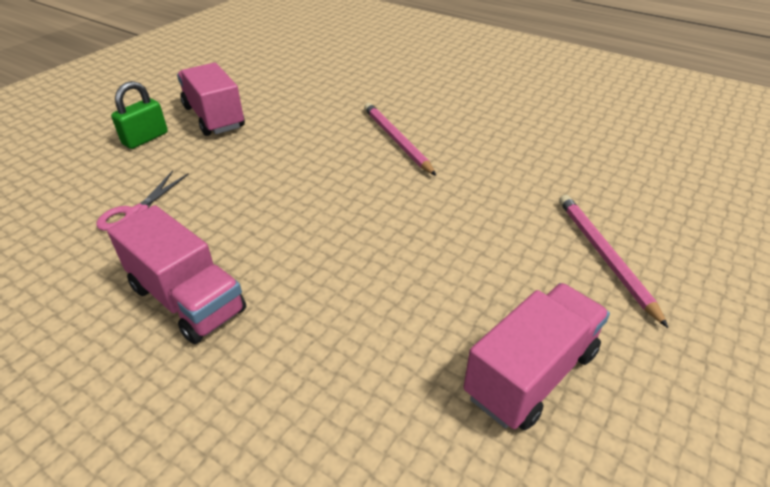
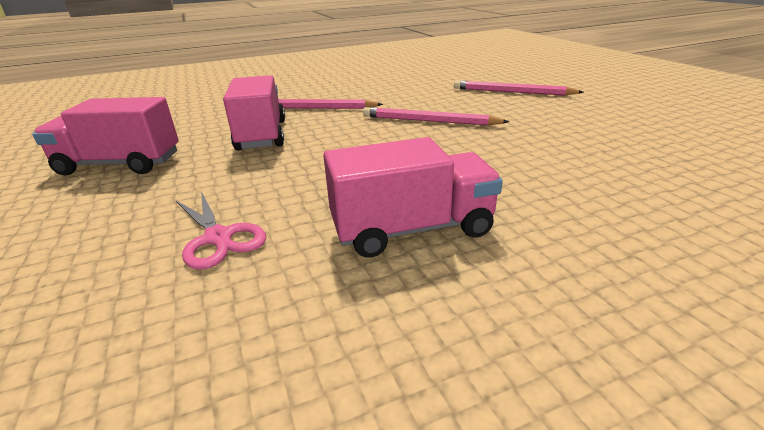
camera: 55 degrees left, 10 degrees down
(145, 138) = (68, 209): green padlock -> none
(427, 224) = (429, 121): none -> pink pencil
(531, 373) = (597, 128): pink truck -> pink truck (262, 135)

